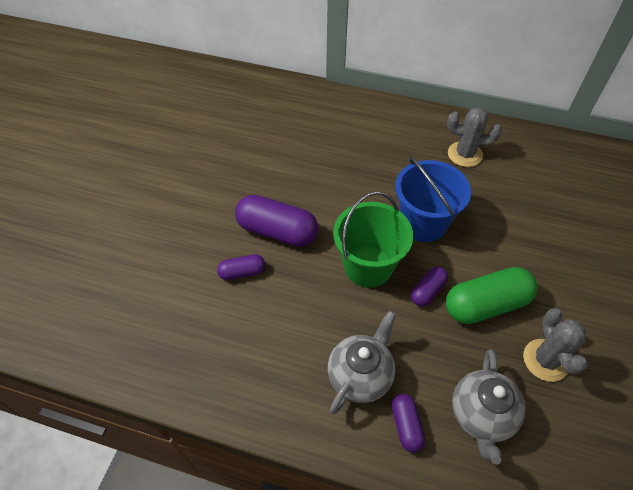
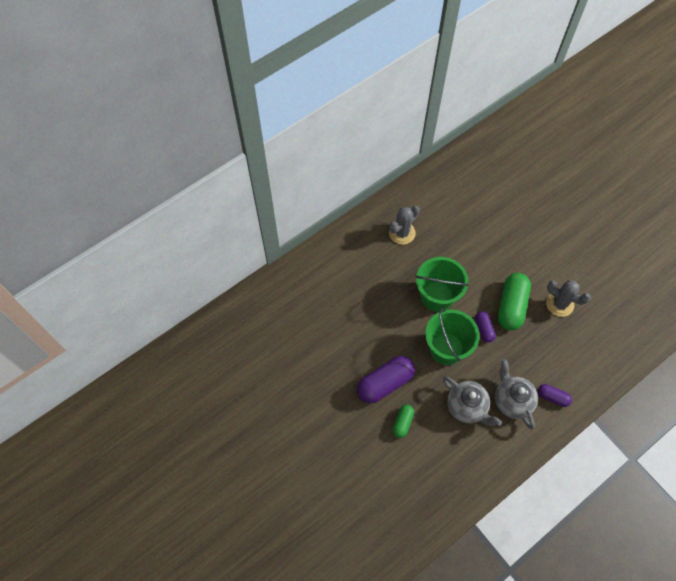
camera: 55 degrees left, 10 degrees up
(242, 272) = (402, 422): purple capsule -> green capsule
(423, 223) = (437, 296): blue bucket -> green bucket
(481, 415) = (569, 358): grey teapot -> grey teapot (467, 407)

